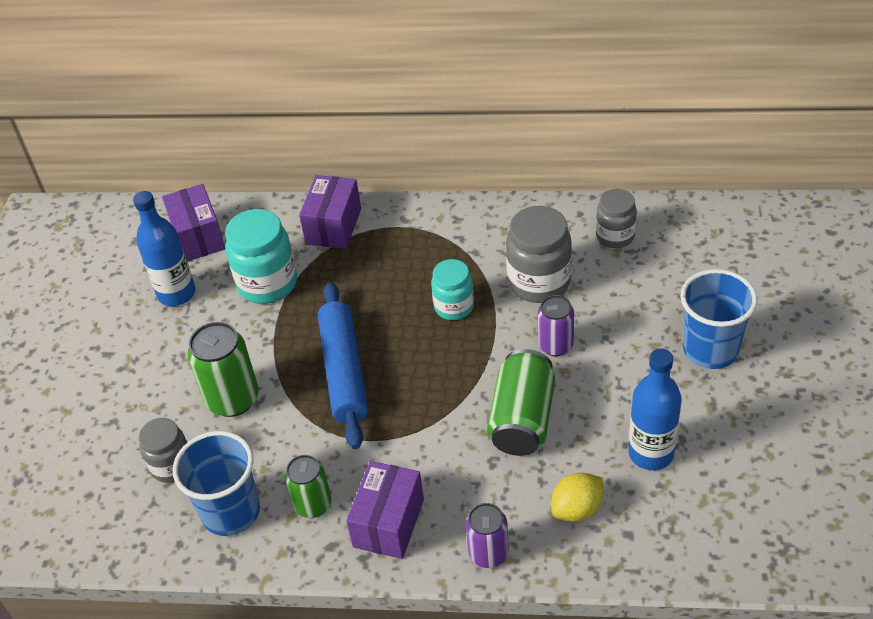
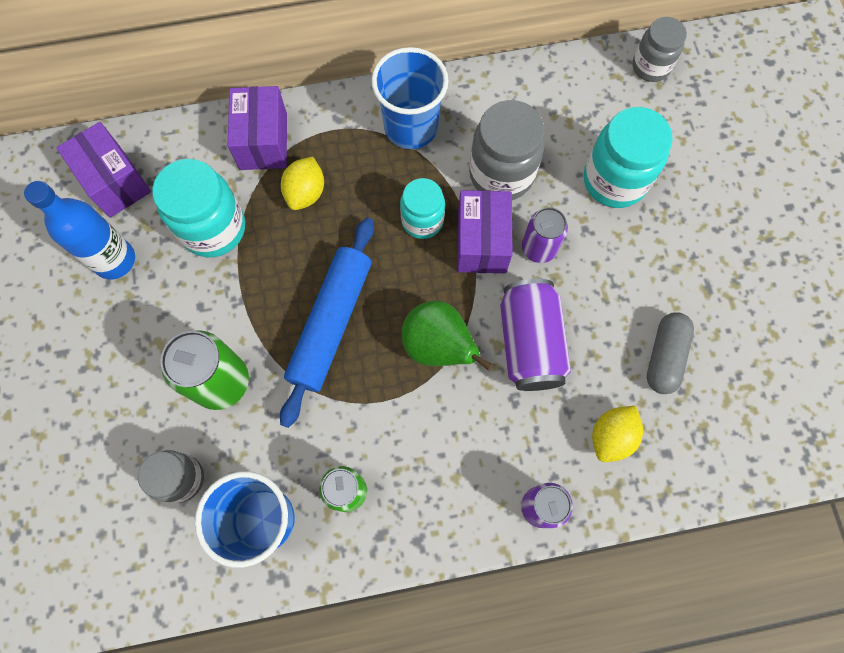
camera: 20 degrees left, 25 degrees up
(344, 372) = (331, 323): blue rolling pin -> blue rolling pin turned 45 degrees clockwise
(357, 270) = (306, 193): none -> yellow lemon
(388, 523) = (431, 495): purple box -> purple box (481, 242)
(435, 406) = (438, 346): none -> green pear
(522, 419) = (530, 343): green can -> purple can
(615, 236) = (562, 103): grey jar -> grey jar (650, 67)
(646, 303) = (614, 180): none -> turquoise jar
(651, 453) = (664, 356): blue bottle -> grey capsule
(710, 349) = (690, 224): blue cup -> blue cup (411, 127)

